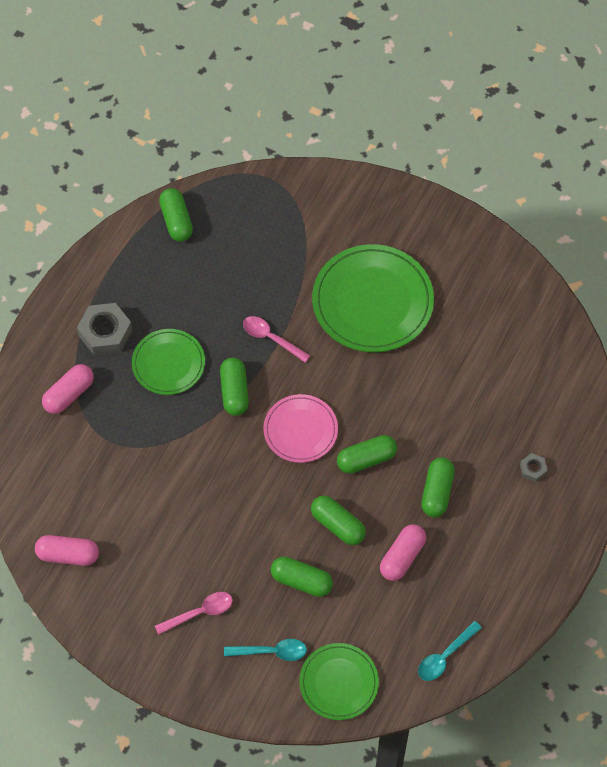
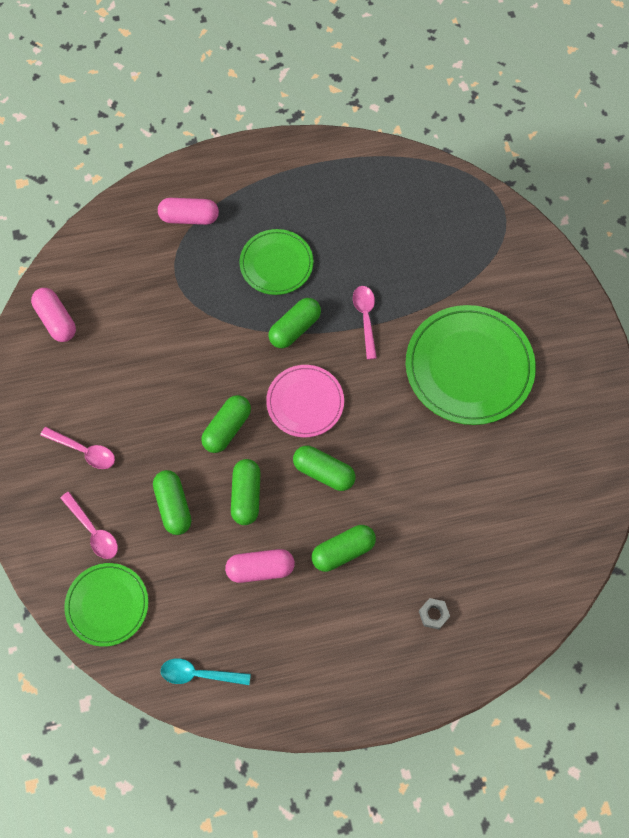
camera: 50 degrees right, 5 degrees up
(105, 333) = (262, 202): grey nut -> none
(176, 221) = (402, 175): green capsule -> green capsule (227, 428)
(271, 651) = (93, 530): turquoise spoon -> pink spoon

